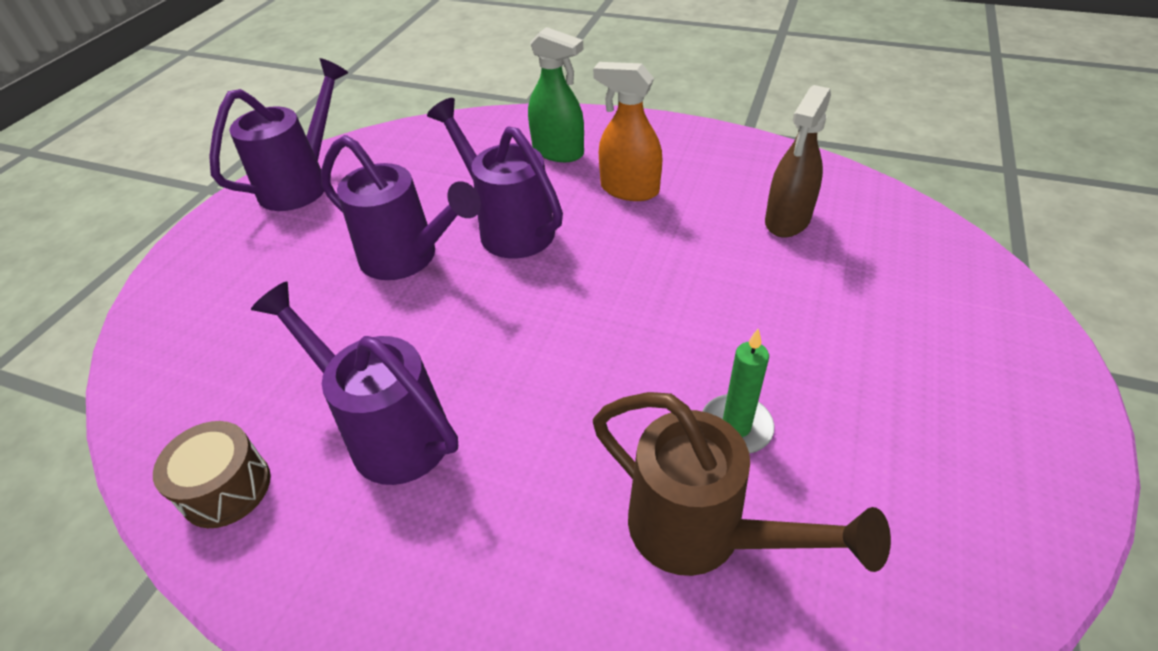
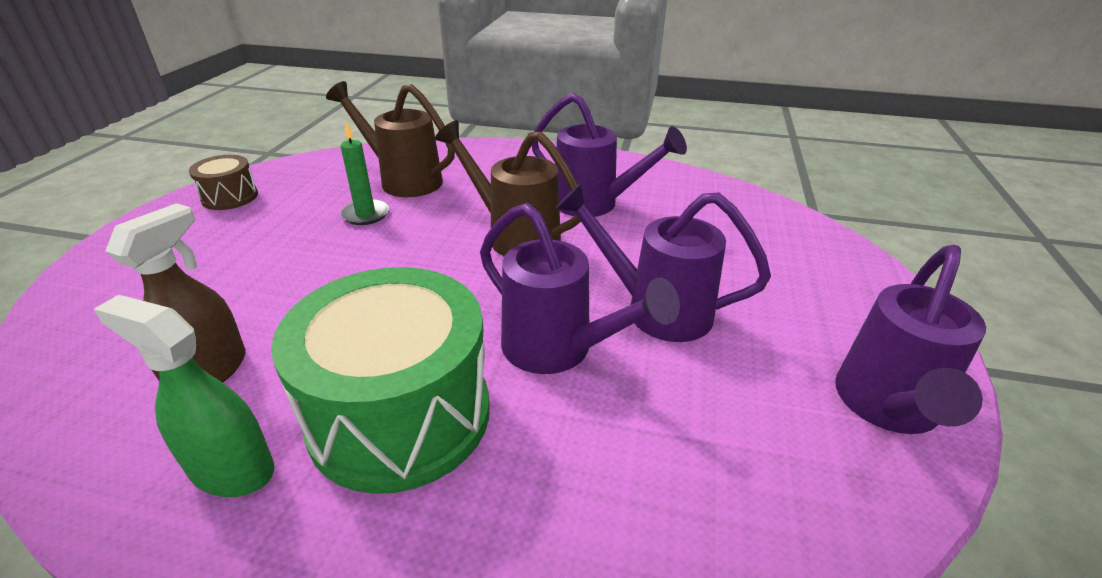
camera: 170 degrees right, 10 degrees down
(226, 488) = (673, 182): brown drum -> brown drum (230, 197)
(520, 366) = (515, 236): none -> brown watering can
(558, 152) = (511, 497): green spray bottle -> green spray bottle (231, 469)
(629, 189) = (400, 414): orange spray bottle -> green drum

